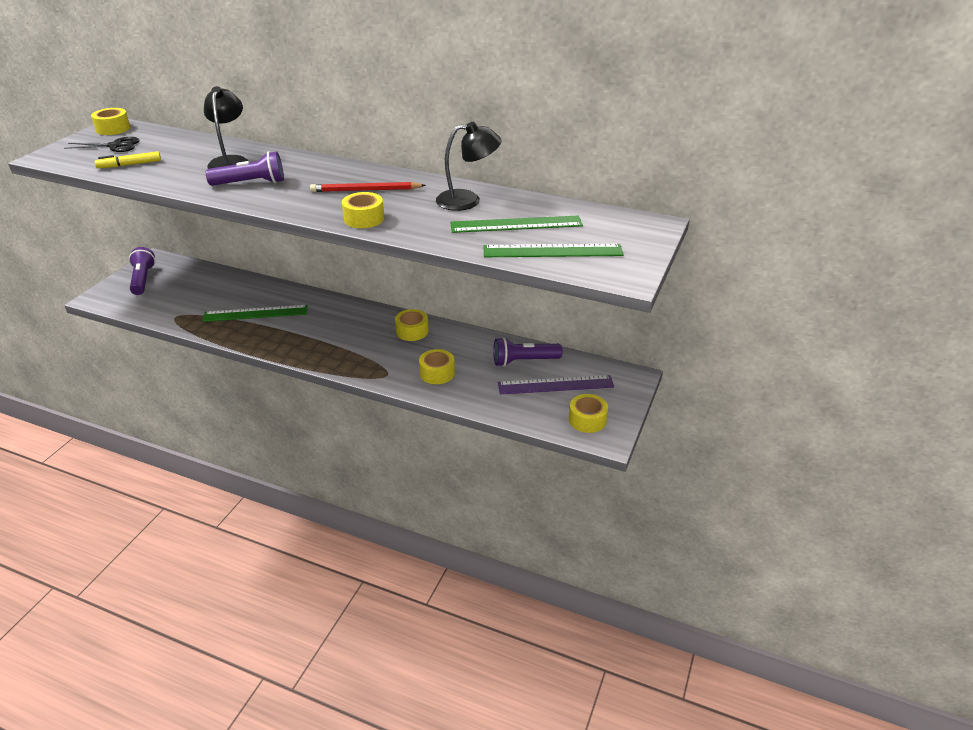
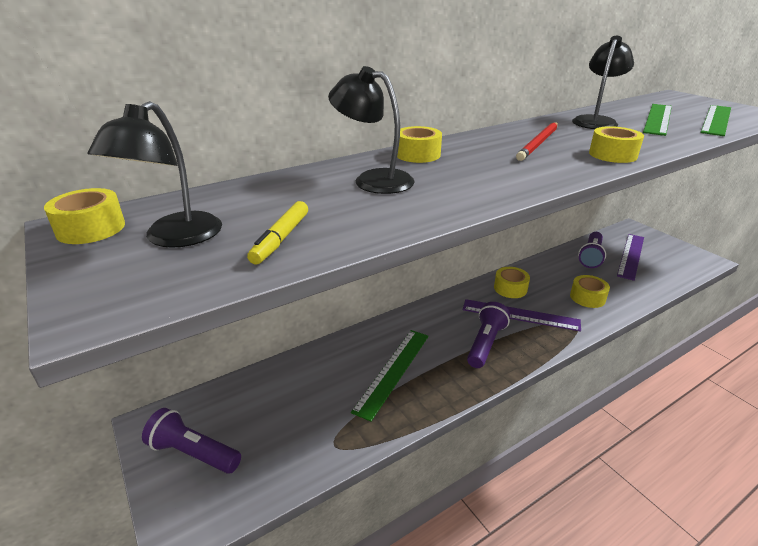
camera: 55 degrees left, 5 degrees down
(115, 146) = (174, 238): black scissors -> black lamp
(251, 183) = (461, 181): purple flashlight -> purple flashlight (485, 343)
(374, 345) = (520, 315): none -> purple ruler
(587, 420) = (682, 259): yellow tape -> yellow tape (417, 154)

